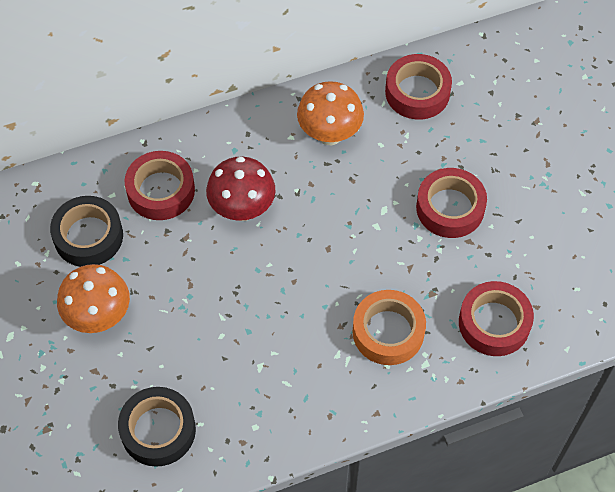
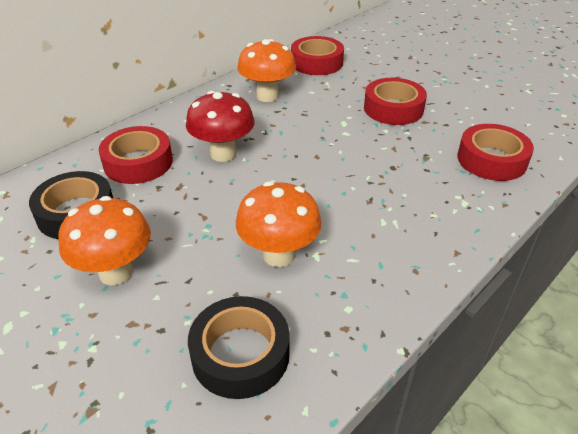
camera: 25 degrees left, 20 degrees down
(230, 353) = (279, 255): none -> orange mushroom
(388, 332) = (413, 192): orange tape -> none

